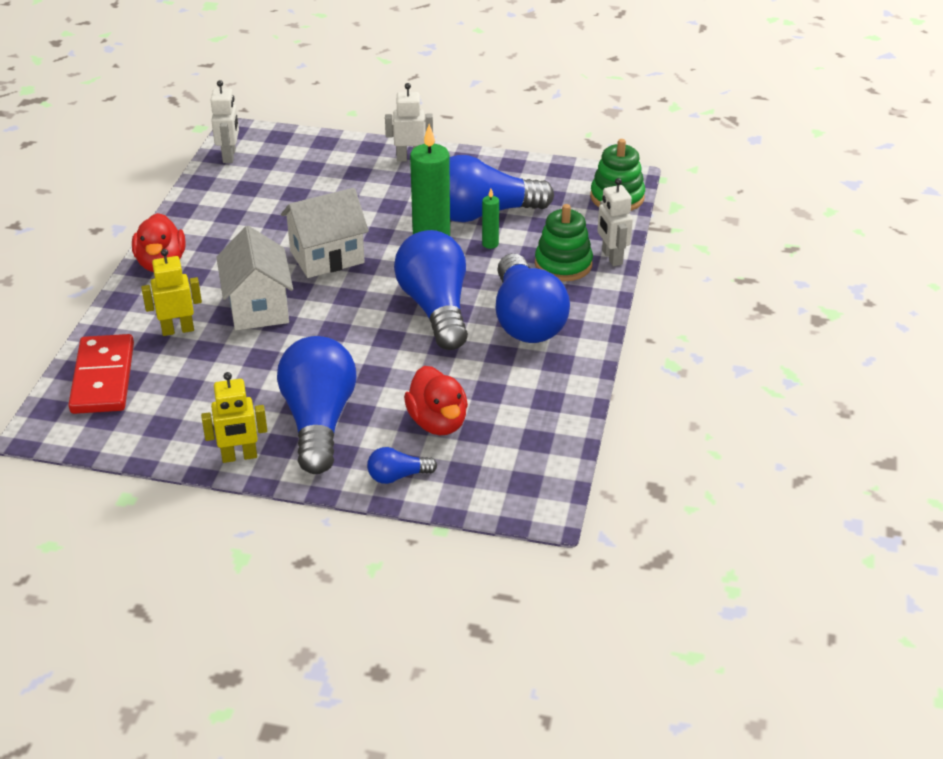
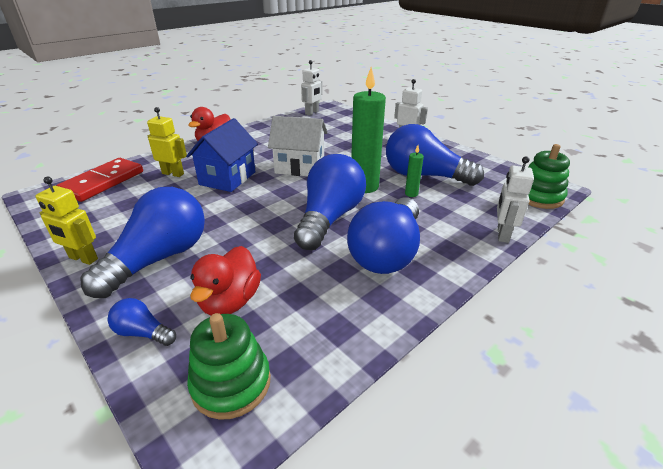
camera: 35 degrees right, 5 degrees down
(258, 307) = (227, 178): white house -> blue house
(563, 264) = (455, 225): green stacking toy -> green stacking toy (231, 383)

